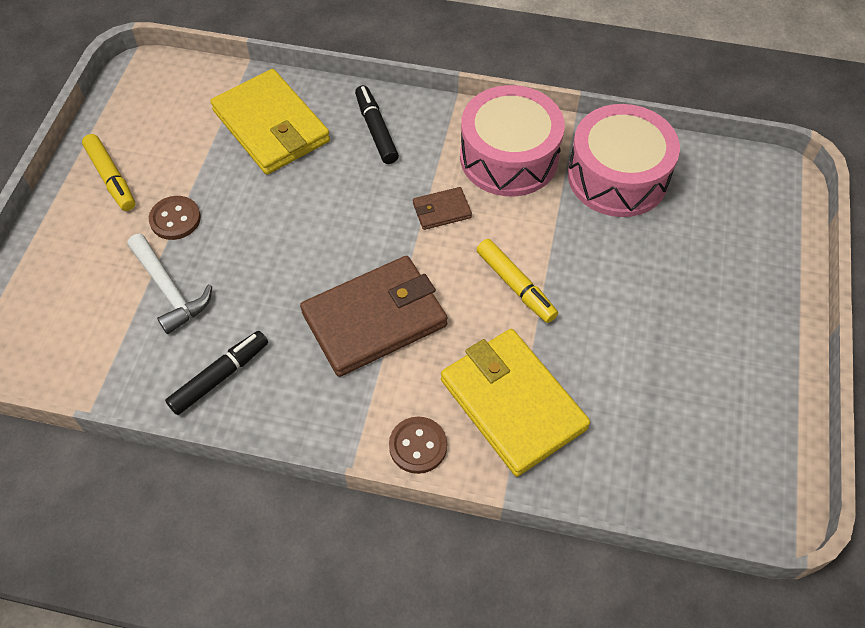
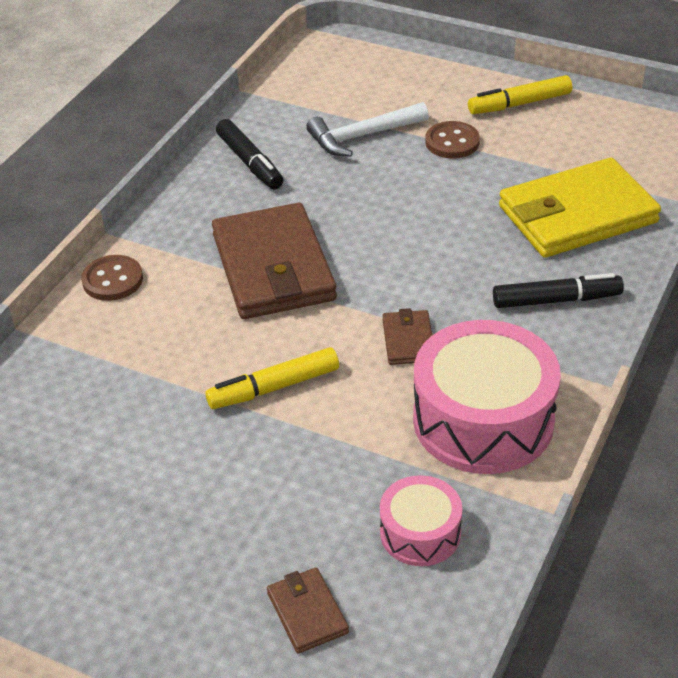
camera: 105 degrees right, 15 degrees down
(512, 403) = (123, 356): yellow wallet -> none
(617, 176) = (420, 533): pink drum -> pink drum, size x0.53
(701, 223) = (307, 612): none -> brown wallet

